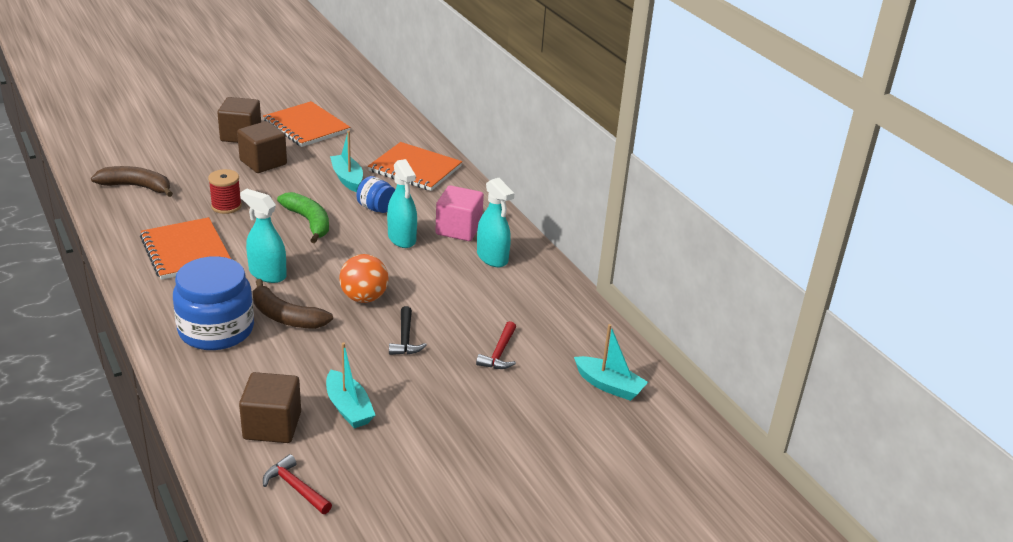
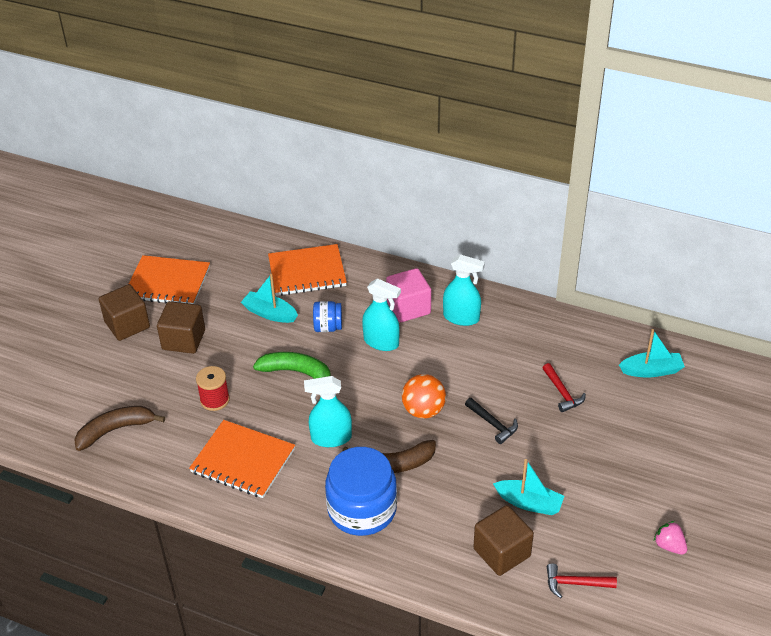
camera: 35 degrees left, 10 degrees up
(421, 519) = (669, 546): none -> pink strawberry

